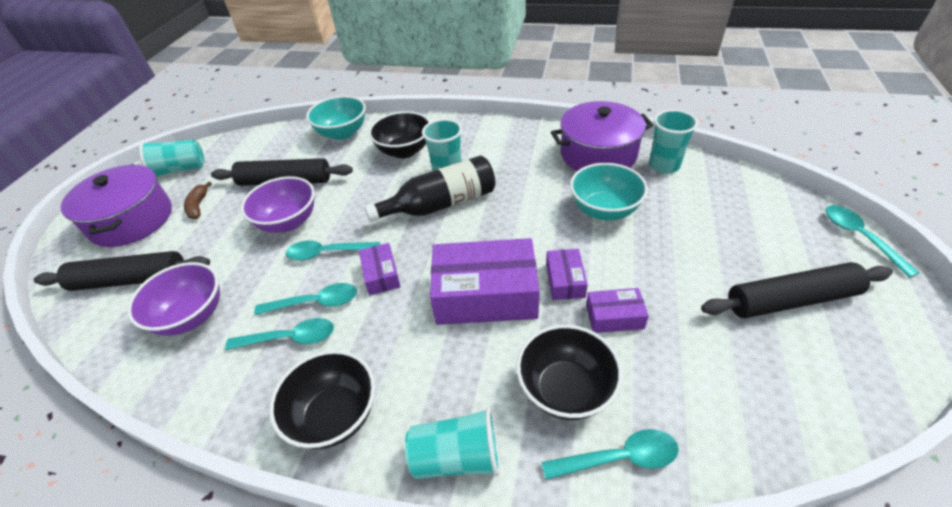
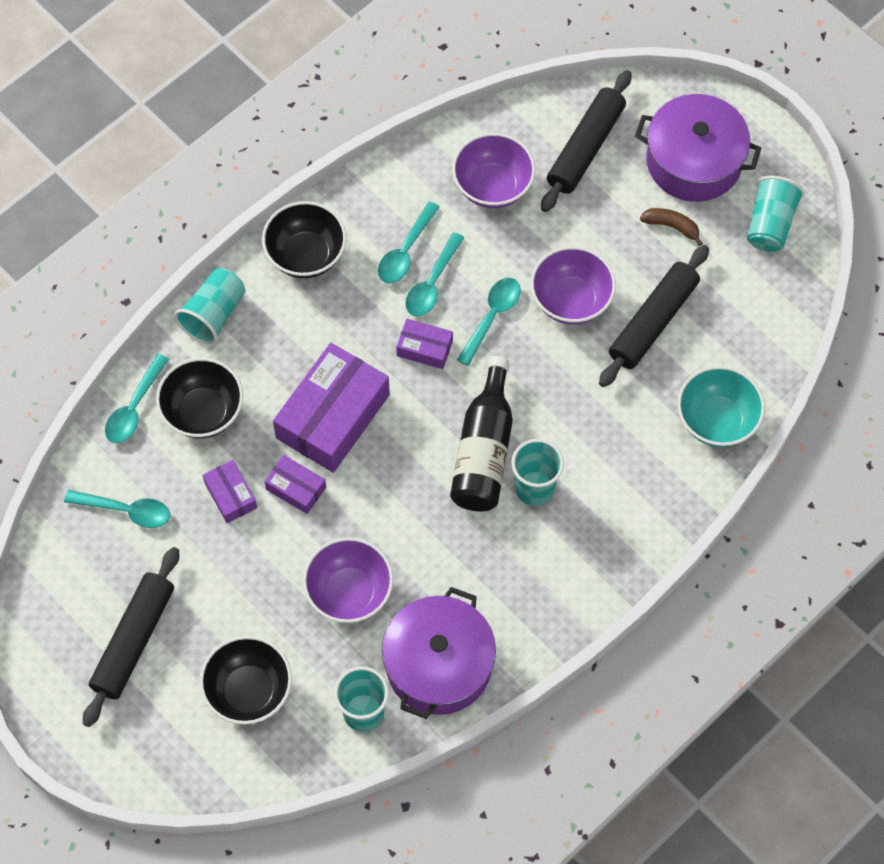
camera: 120 degrees right, 20 degrees up
(404, 151) = (617, 468): black bowl -> black bowl (249, 691)
(604, 210) = (349, 592): turquoise bowl -> purple bowl
(614, 316) = (230, 495): purple box -> purple box turned 60 degrees counterclockwise
(860, 237) = (132, 776): turquoise spoon -> turquoise spoon (125, 510)

